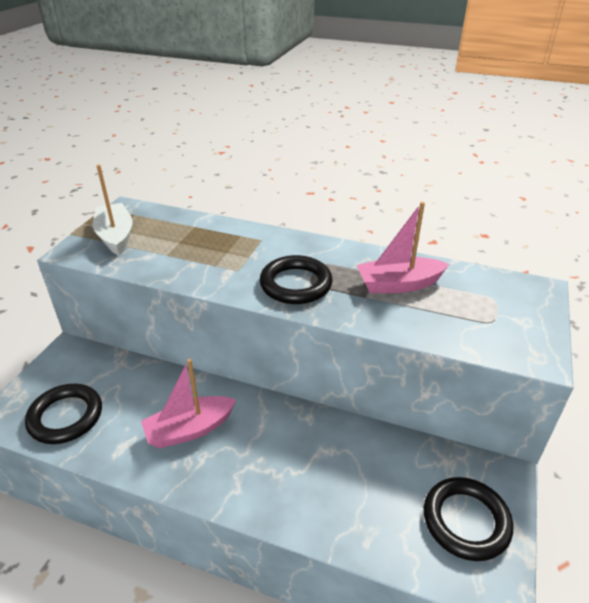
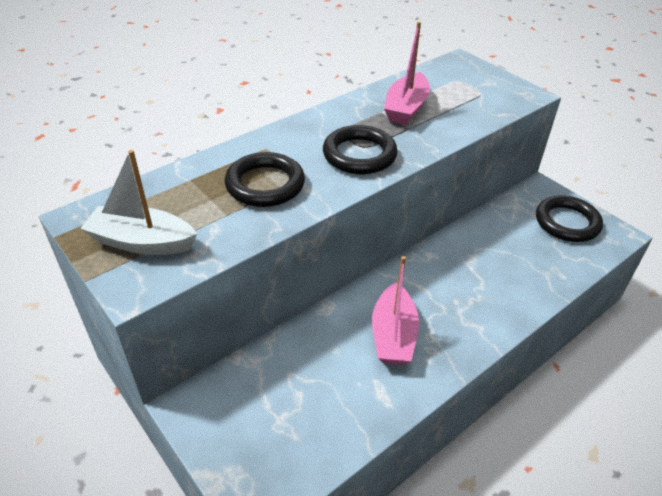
camera: 60 degrees left, 5 degrees up
(66, 417) = (305, 433): black ring -> black ring (265, 184)

